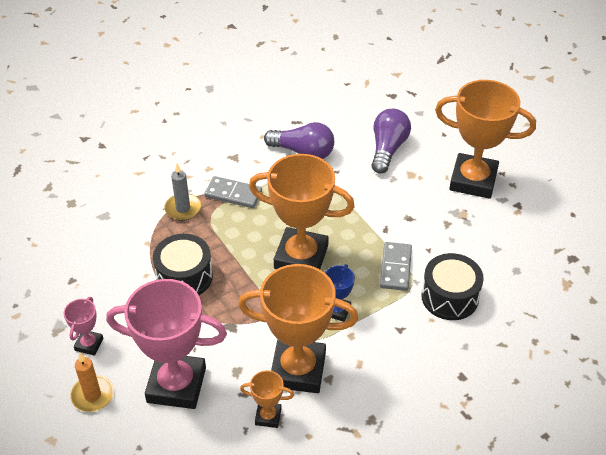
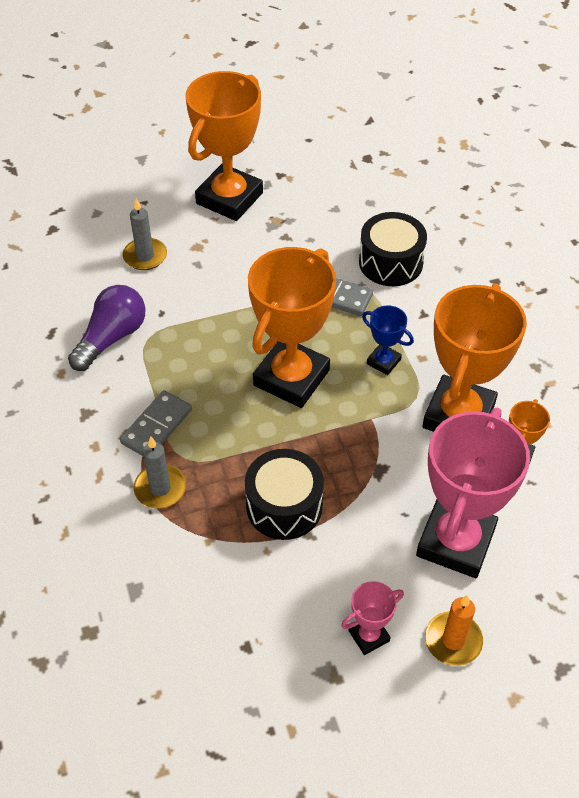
camera: 75 degrees left, 5 degrees up
(89, 344) = (369, 636): pink trophy -> pink trophy turned 60 degrees counterclockwise
(388, 149) = (145, 256): purple light bulb -> grey candle

